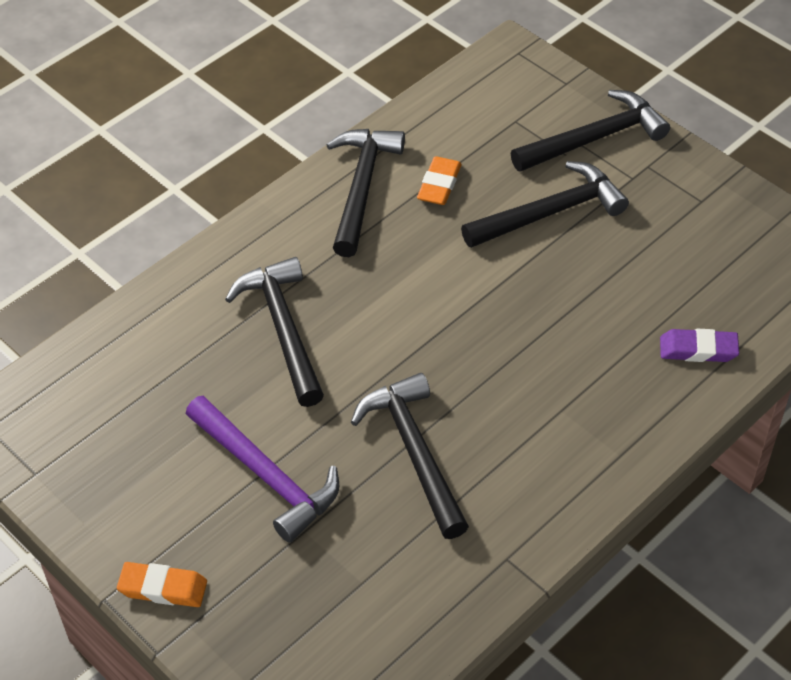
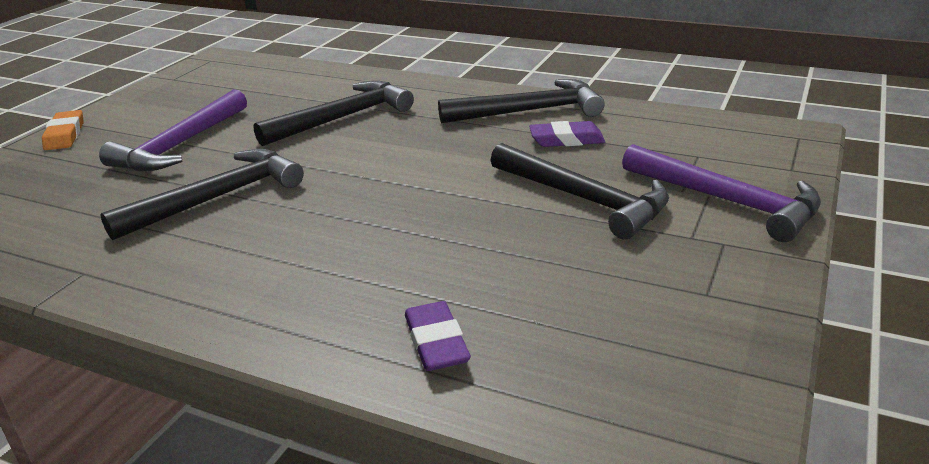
camera: 70 degrees right, 20 degrees down
(439, 185) = (566, 140): orange eraser -> purple eraser
(595, 138) = (727, 201): black hammer -> purple hammer

